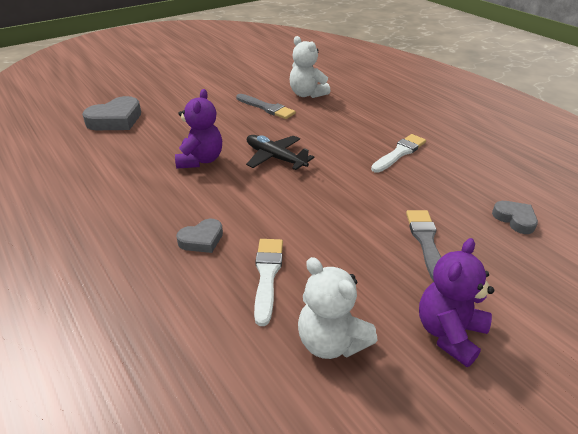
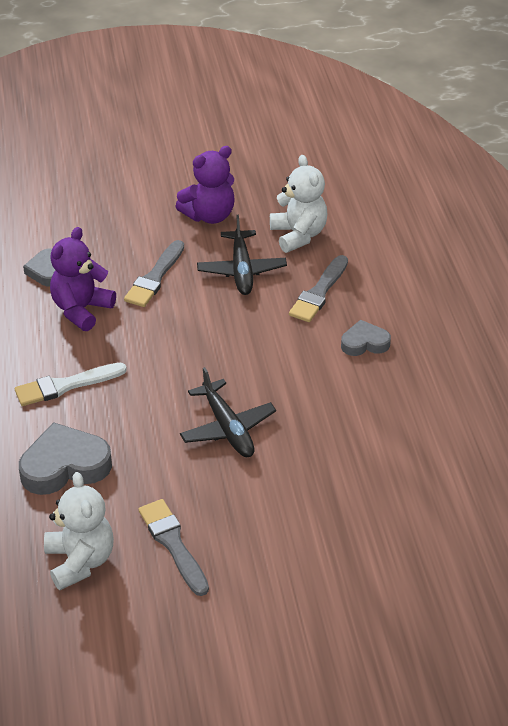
camera: 155 degrees left, 5 degrees up
(116, 120) = (431, 594): grey heart -> grey heart (65, 466)
(200, 160) = (326, 455): purple teddy bear -> purple teddy bear (81, 310)
(267, 275) = (319, 292): white brush -> grey brush
(358, 275) = (241, 270): none -> black plane

